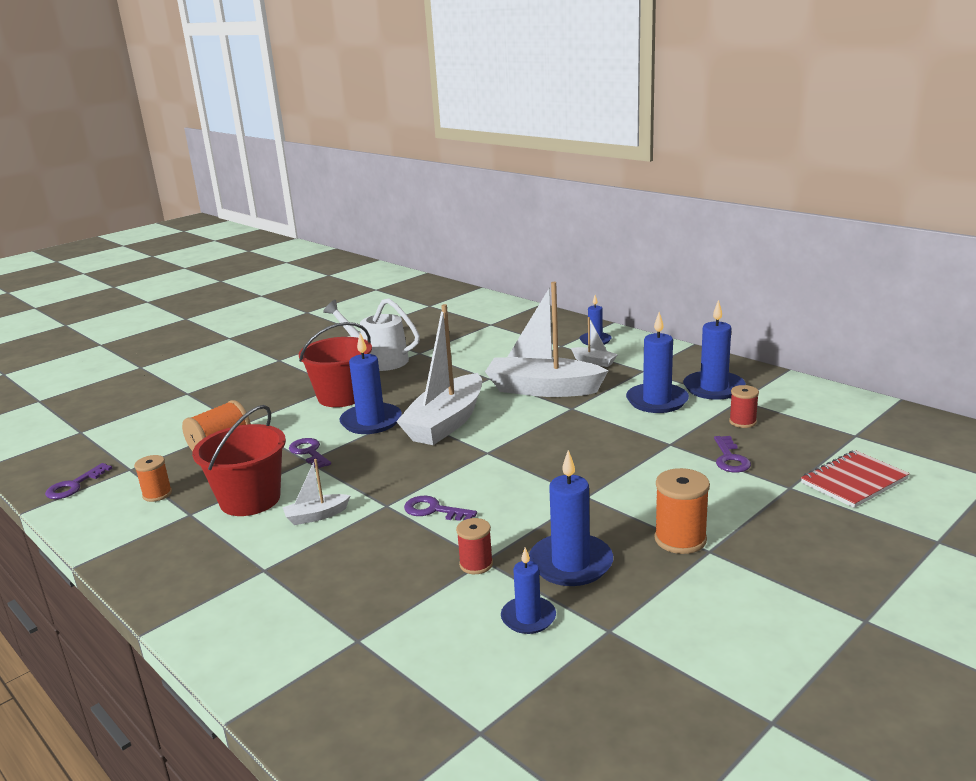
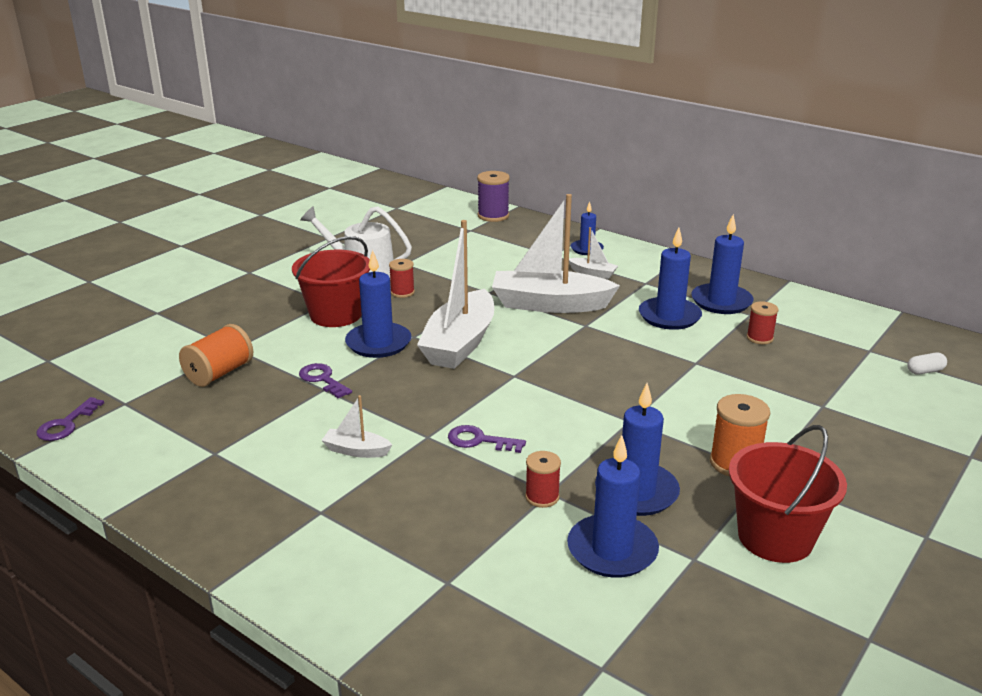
camera: 10 degrees left, 5 degrees up
(157, 494) = (168, 432): orange spool -> none
(250, 500) = (276, 435): red bucket -> red bucket (775, 537)
(316, 516) = (356, 450): white boat -> white boat turned 45 degrees clockwise
(409, 378) = (402, 292): none -> red spool
(516, 312) = (493, 216): none -> purple spool
(528, 618) = (612, 550): blue candle -> blue candle, size x1.65
(730, 458) = (758, 377): purple key -> none
(854, 481) = (880, 398): red notebook -> none
(910, 456) = (925, 371): none -> white capsule

